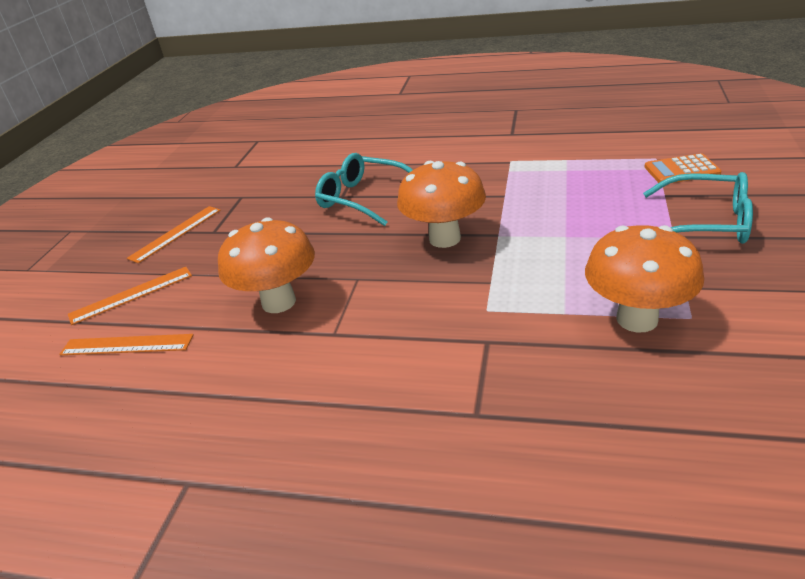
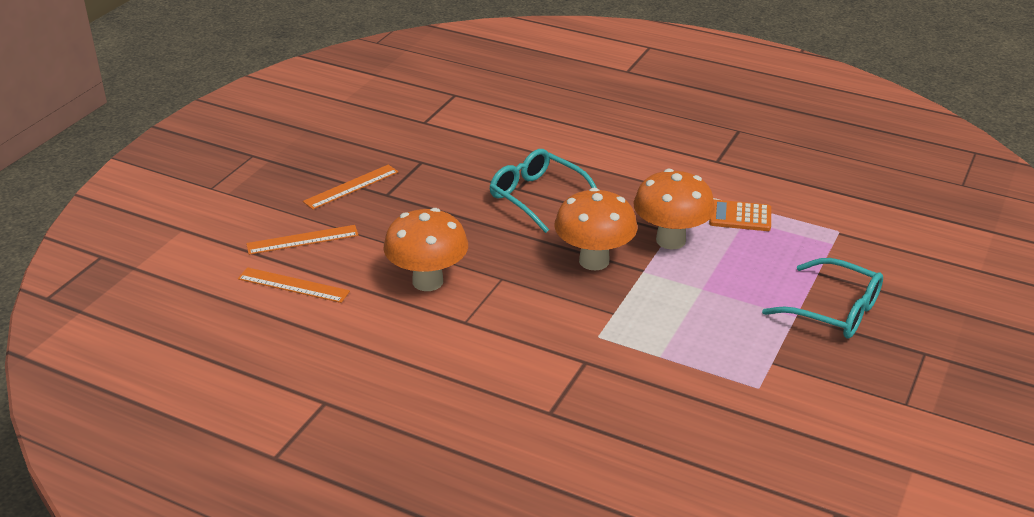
camera: 10 degrees right, 0 degrees up
(637, 319) = (714, 377): orange mushroom -> orange mushroom (670, 240)
(681, 170) = (852, 251): orange calculator -> orange calculator (740, 217)

